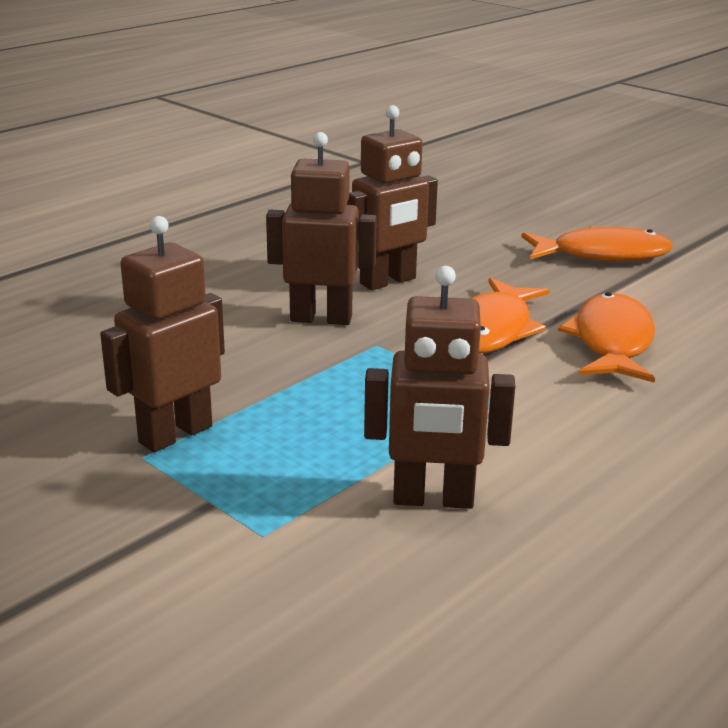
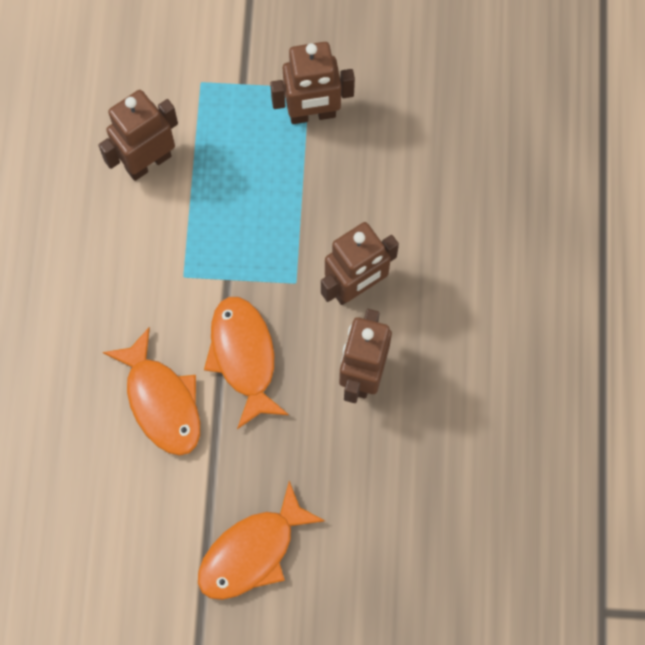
camera: 140 degrees right, 45 degrees up
(175, 434) = (312, 114): brown robot -> brown robot turned 75 degrees clockwise

